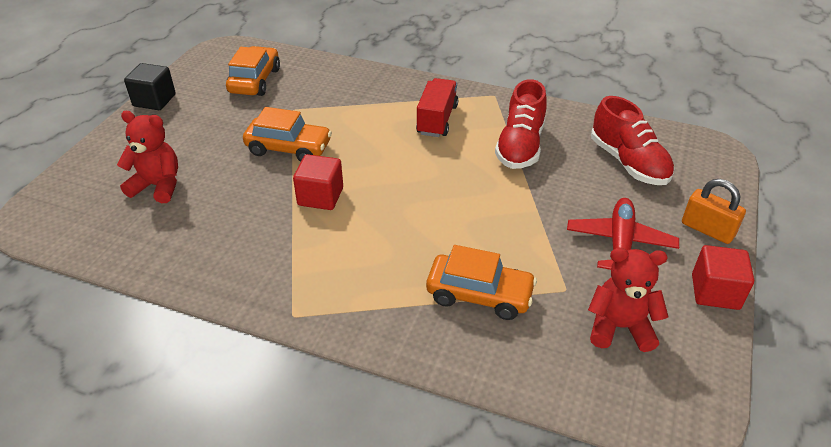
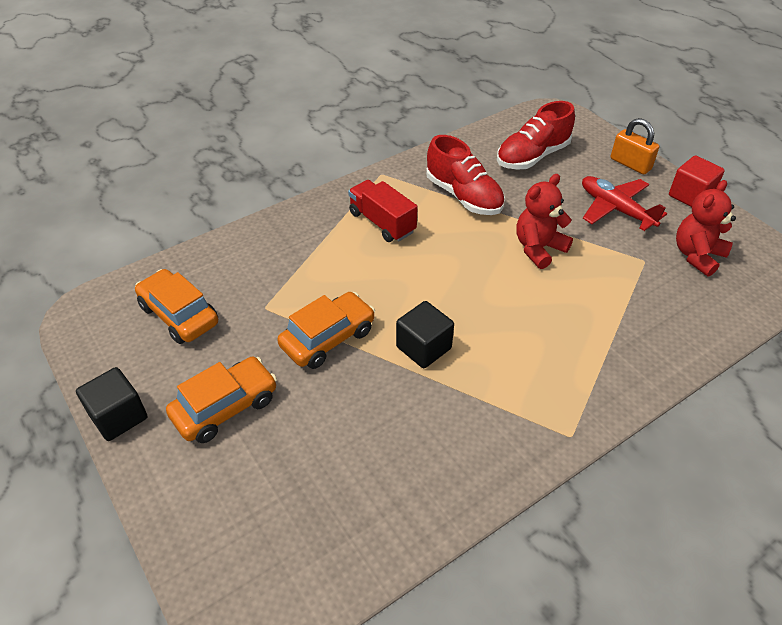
camera: 55 degrees left, 5 degrees up
(158, 186) = (292, 471): red teddy bear -> red teddy bear (538, 248)
(320, 196) = (423, 347): red cube -> black cube
(479, 295) = (621, 308): orange car -> orange car (225, 407)
(628, 163) = (532, 156): red shoe -> red shoe turned 135 degrees clockwise
(707, 229) = (630, 164): orange padlock -> orange padlock turned 60 degrees clockwise

